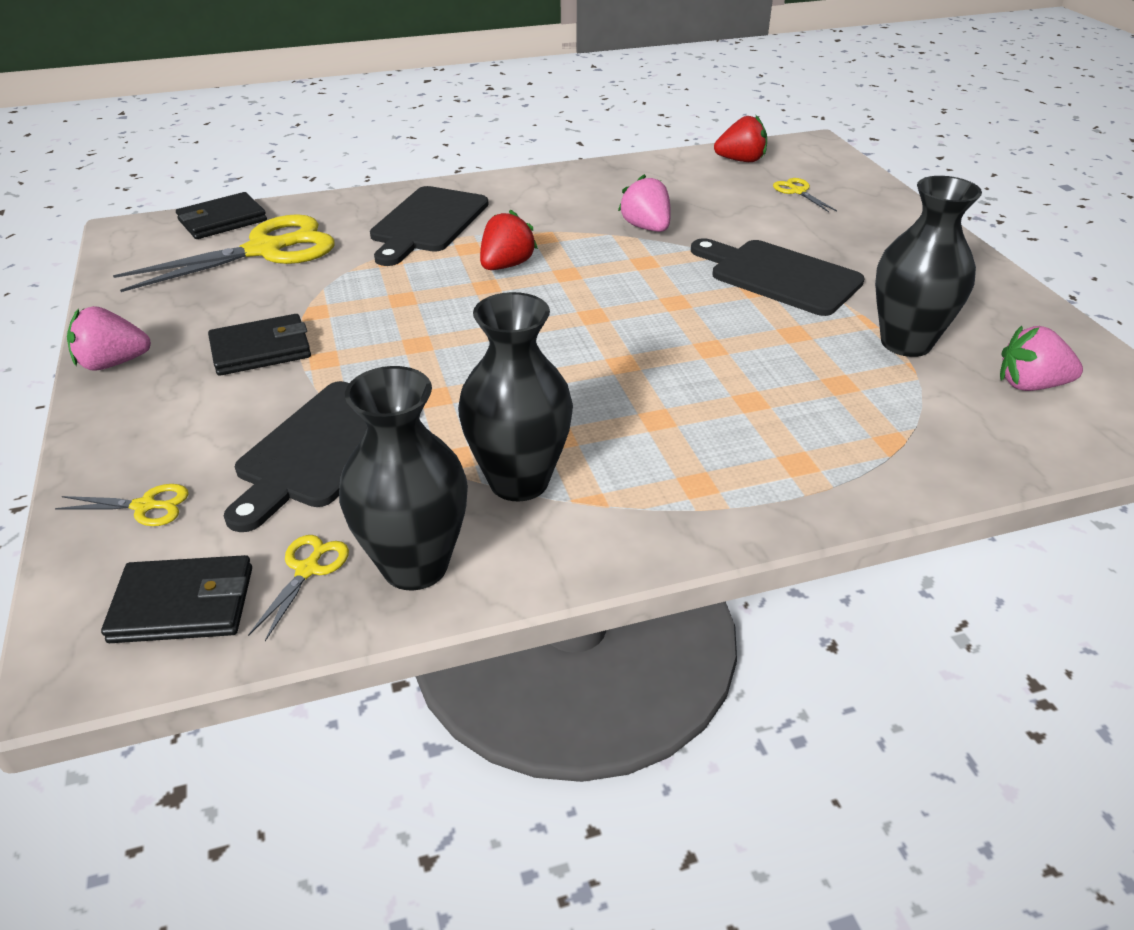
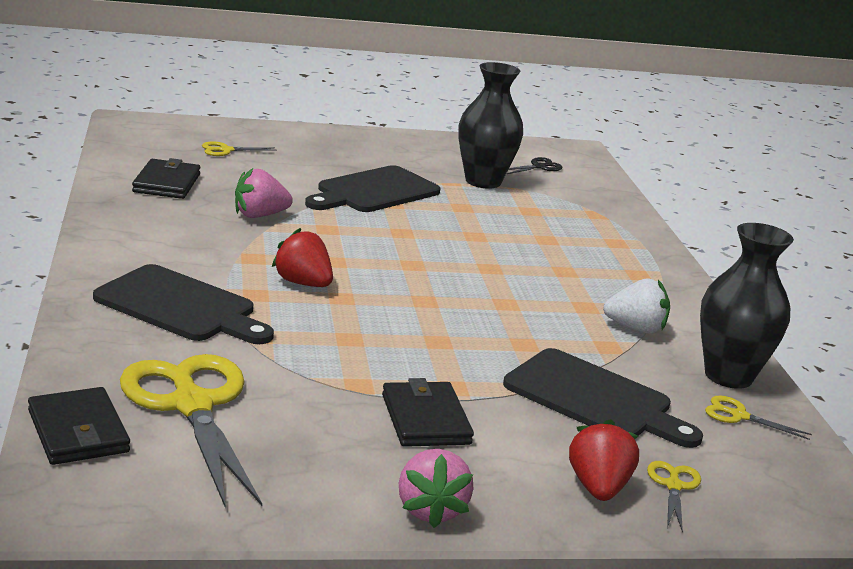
camera: 85 degrees left, 15 degrees down
(183, 604) = (783, 468): black wallet -> black wallet (166, 183)
(519, 481) = (635, 329): black vase -> white strawberry
(741, 160) = (141, 152): red strawberry -> red strawberry (598, 487)
(1030, 385) = (539, 167): pink strawberry -> black scissors

